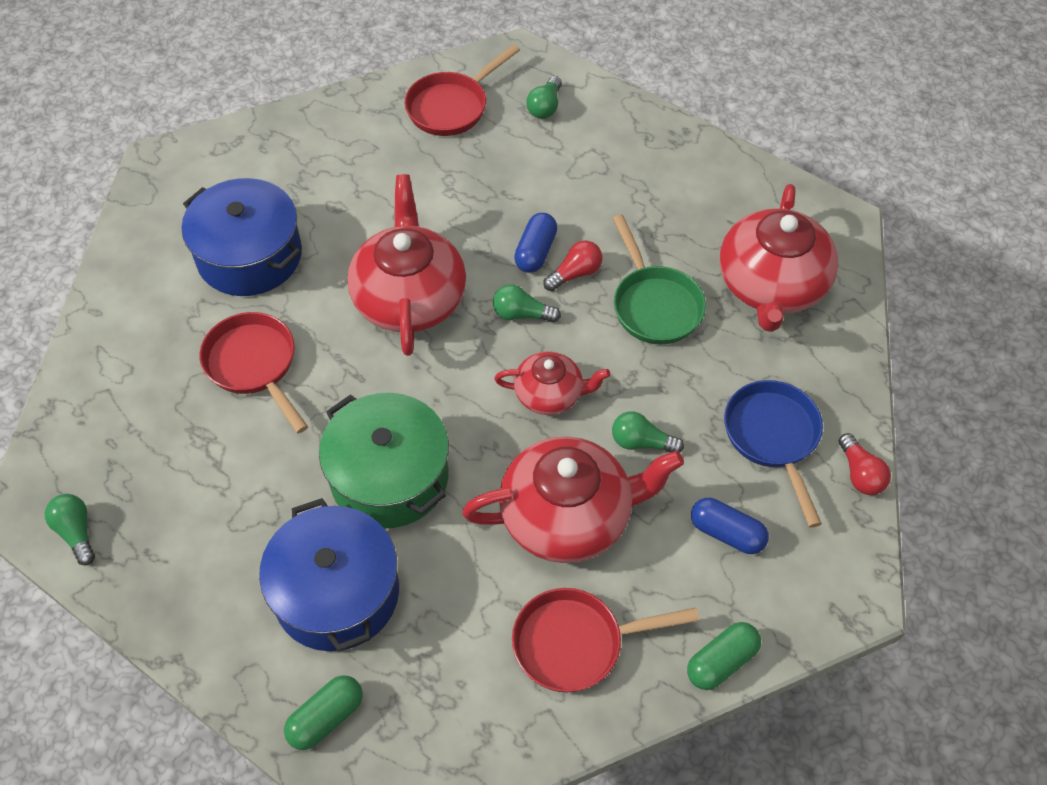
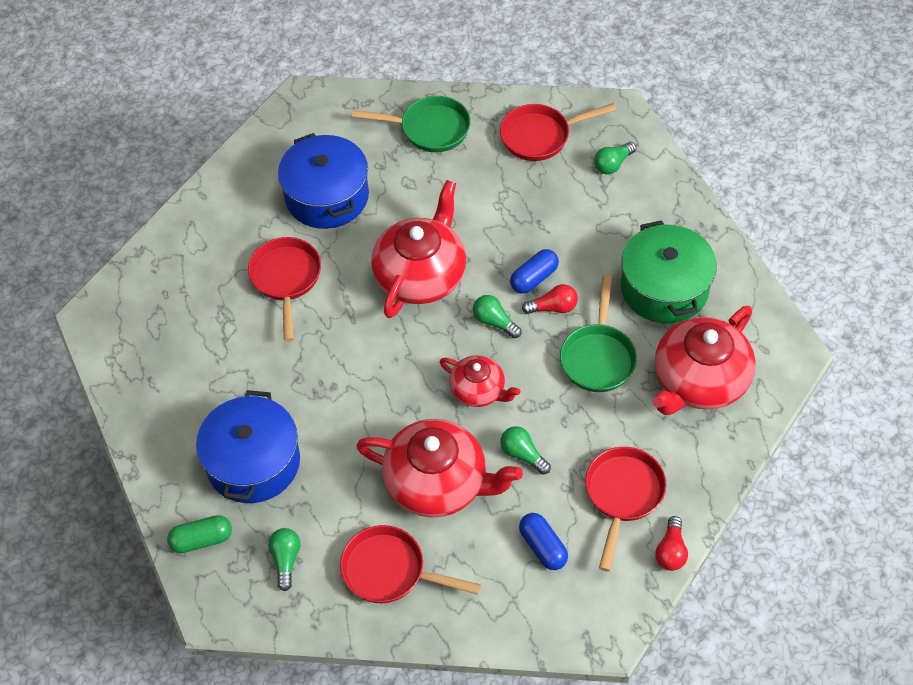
camera: 30 degrees right, 0 degrees up
(76, 532) = (113, 345): green light bulb -> green light bulb (286, 560)
(326, 142) = (429, 129): none -> green pan
(389, 477) = (332, 399): green pot -> green pot (664, 288)
(721, 662) = (481, 631): green capsule -> none
(773, 438) = (622, 495): blue pan -> red pan

